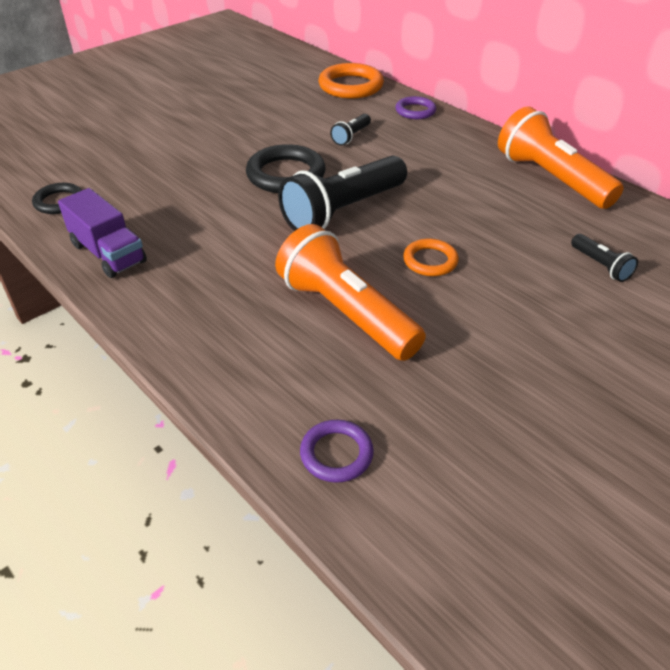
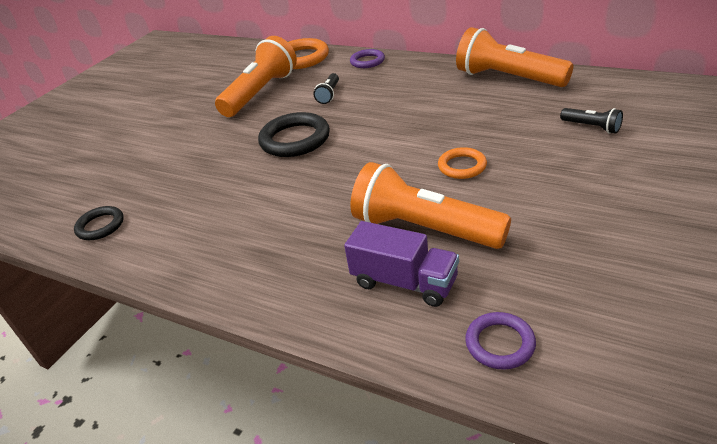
camera: 15 degrees left, 5 degrees down
(108, 253) = (178, 253): purple truck -> purple truck (404, 282)
(286, 112) = (261, 92): none -> orange flashlight
(343, 211) = (363, 152): black flashlight -> none

